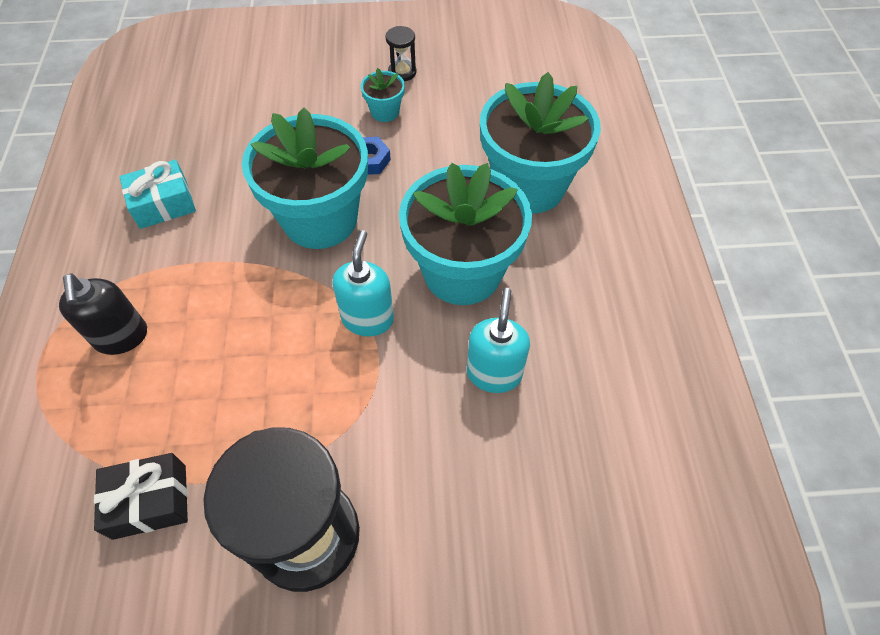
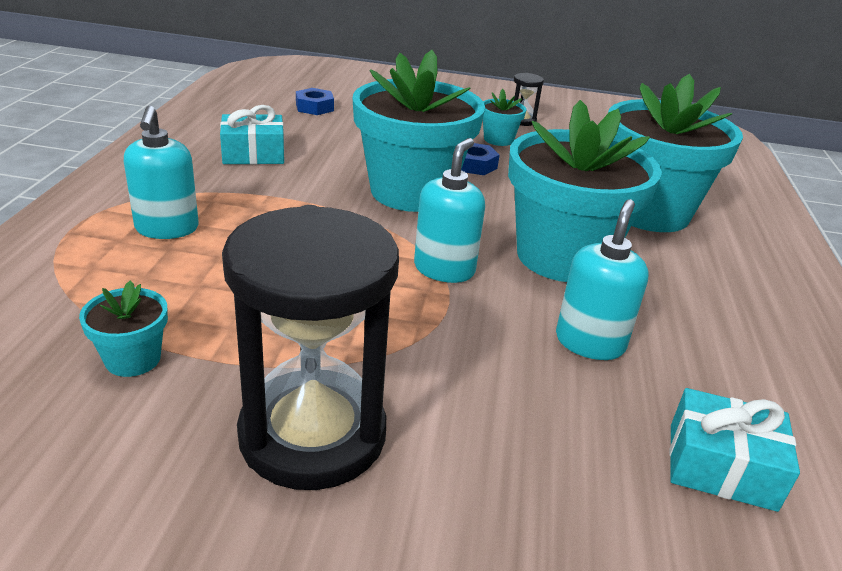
camera: 10 degrees right, 25 degrees down
(121, 337) = (167, 229): black soap dispenser -> turquoise soap dispenser
(150, 501) = (133, 359): black gift -> turquoise flower pot
(200, 109) = (314, 107): none -> blue nut
(595, 476) = (721, 466): none -> turquoise gift

